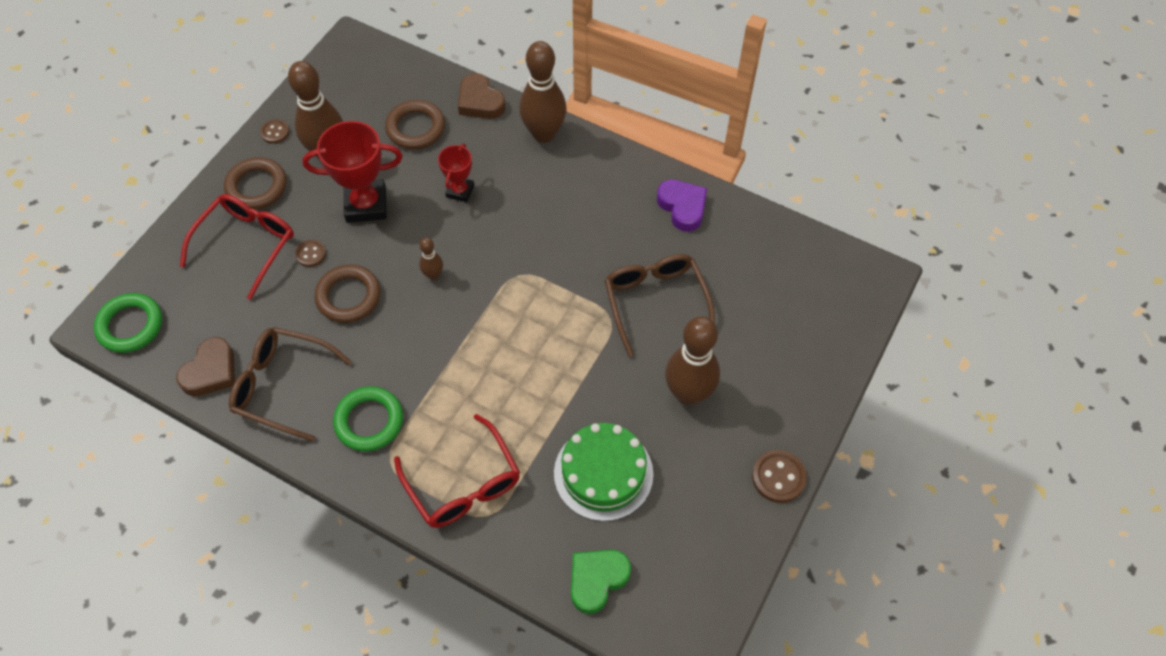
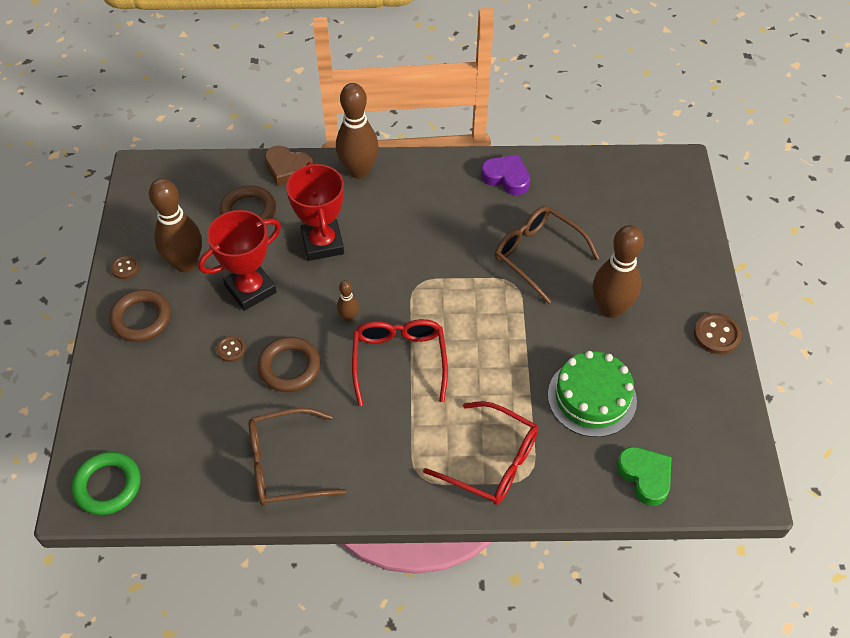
camera: 30 degrees left, 5 degrees down
(211, 371) = (212, 485): brown heart -> none
(246, 244) = (167, 368): red glasses -> red glasses (399, 360)
(369, 421) = (380, 454): green ring -> none
(460, 191) = (322, 243): red trophy -> red trophy, size x1.77
(597, 580) = (645, 476): green heart -> green heart turned 135 degrees clockwise

